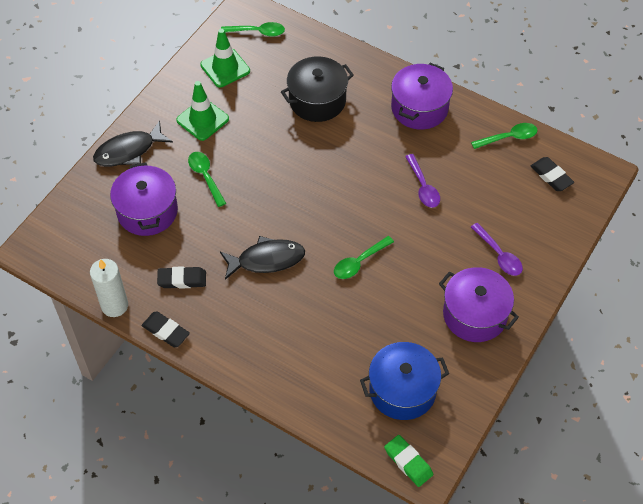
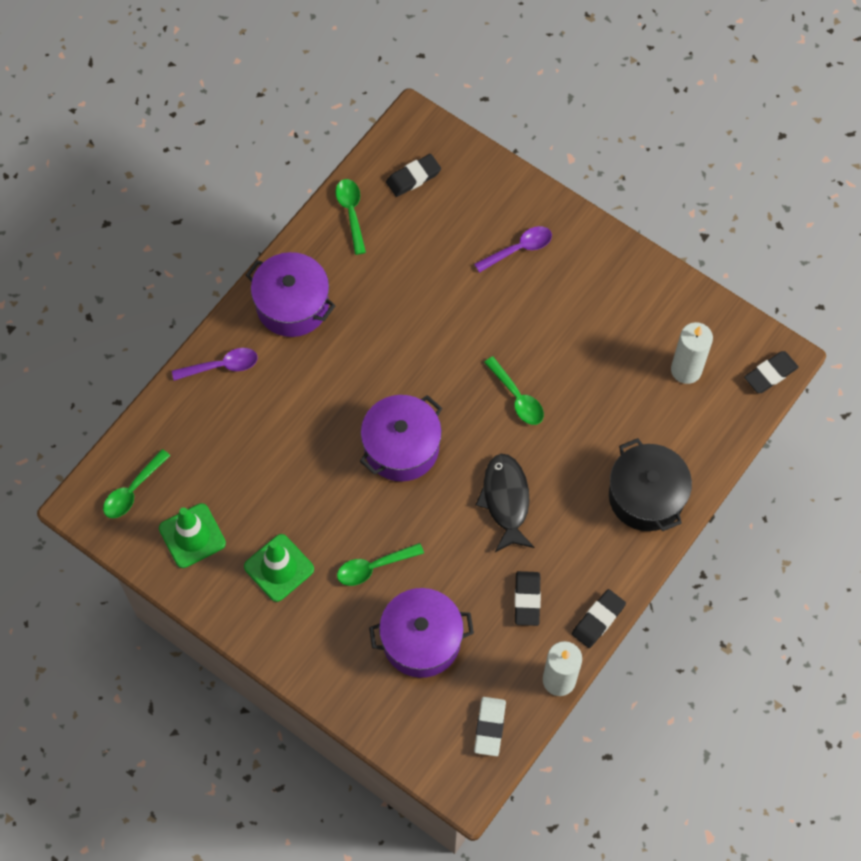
camera: 85 degrees left, 10 degrees up
(77, 260) = (489, 727): none -> white eraser
(128, 151) = (321, 664): black fish -> none
(257, 32) = (132, 490): green spoon -> green spoon turned 150 degrees counterclockwise
(317, 100) = (264, 424): black pot -> black pot (646, 496)
(402, 390) = (686, 370): blue pot -> white candle
(408, 462) = (770, 374): green eraser -> black eraser
(423, 187) = (415, 316): purple spoon -> purple spoon (222, 366)
(475, 315) = (595, 285): purple pot -> purple pot (401, 447)

